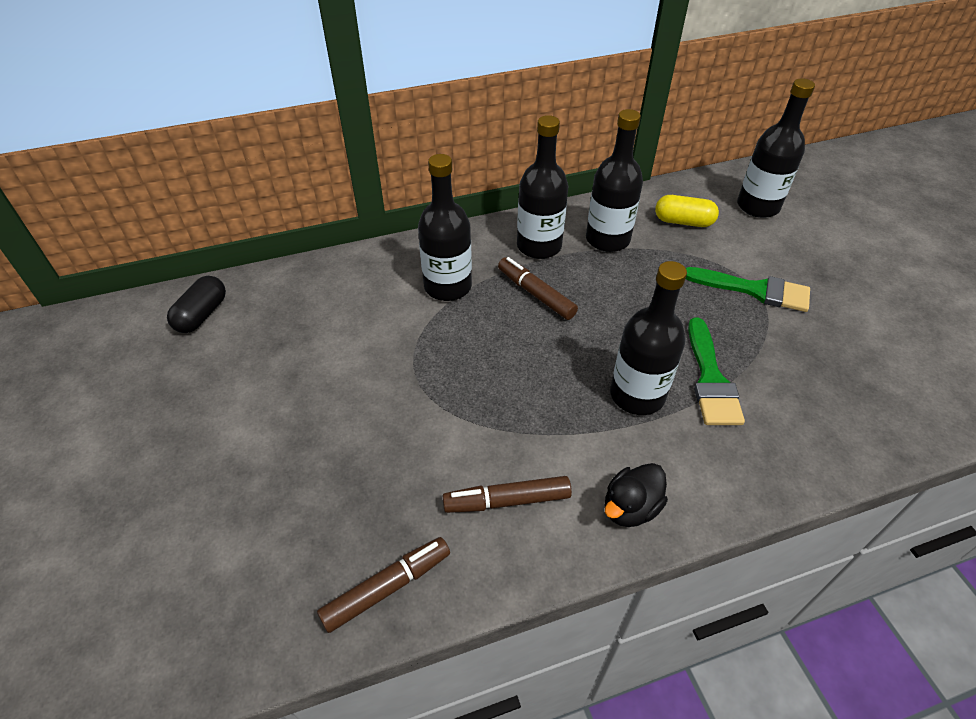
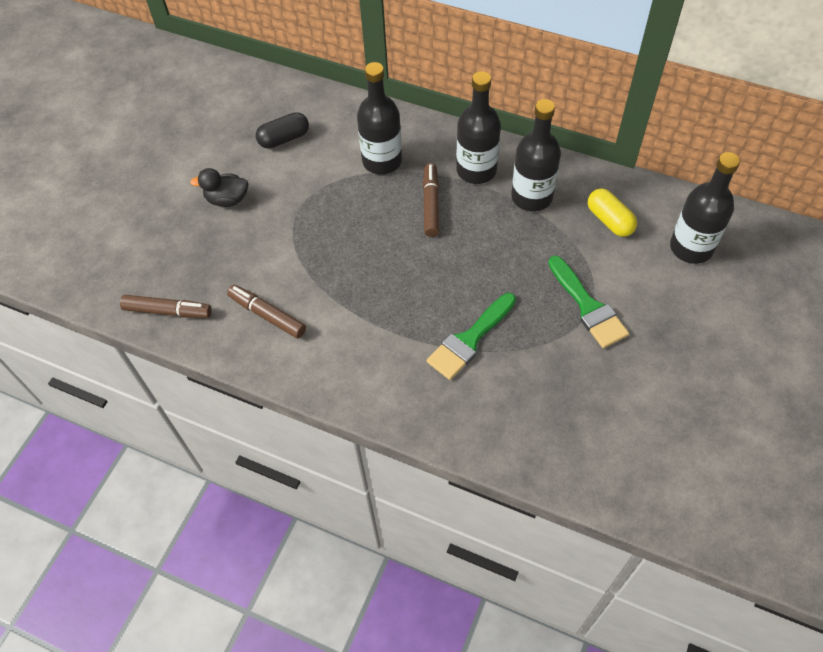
camera: 45 degrees right, 10 degrees up
(202, 314) = (227, 87): black capsule -> black capsule (284, 139)
(630, 508) = (325, 370): black duck -> black duck (227, 199)
(637, 395) = (410, 314): black bottle -> none

